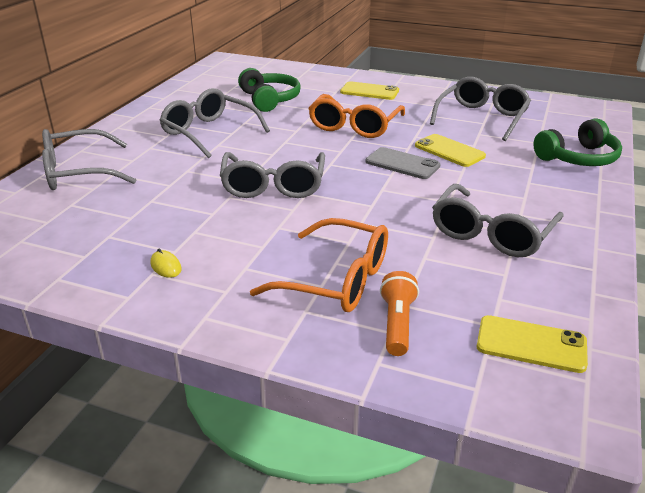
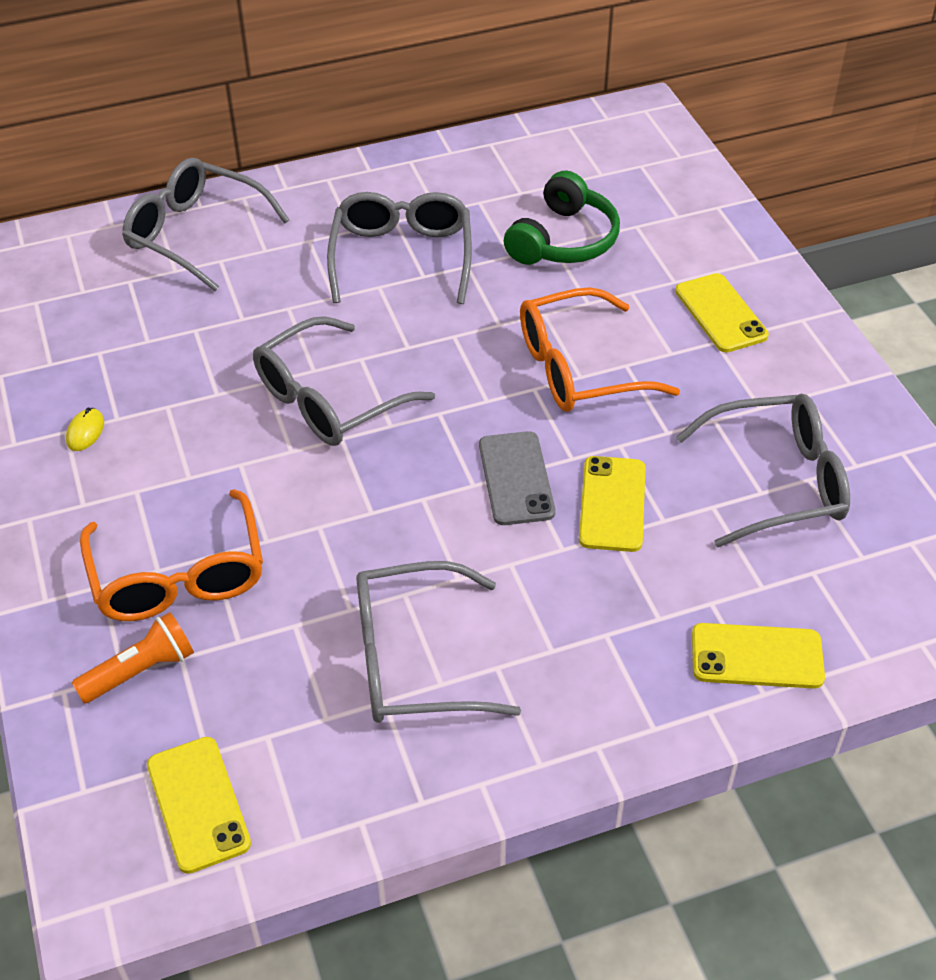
camera: 50 degrees right, 15 degrees up
(578, 158) = (757, 656): green headphones -> yellow phone

